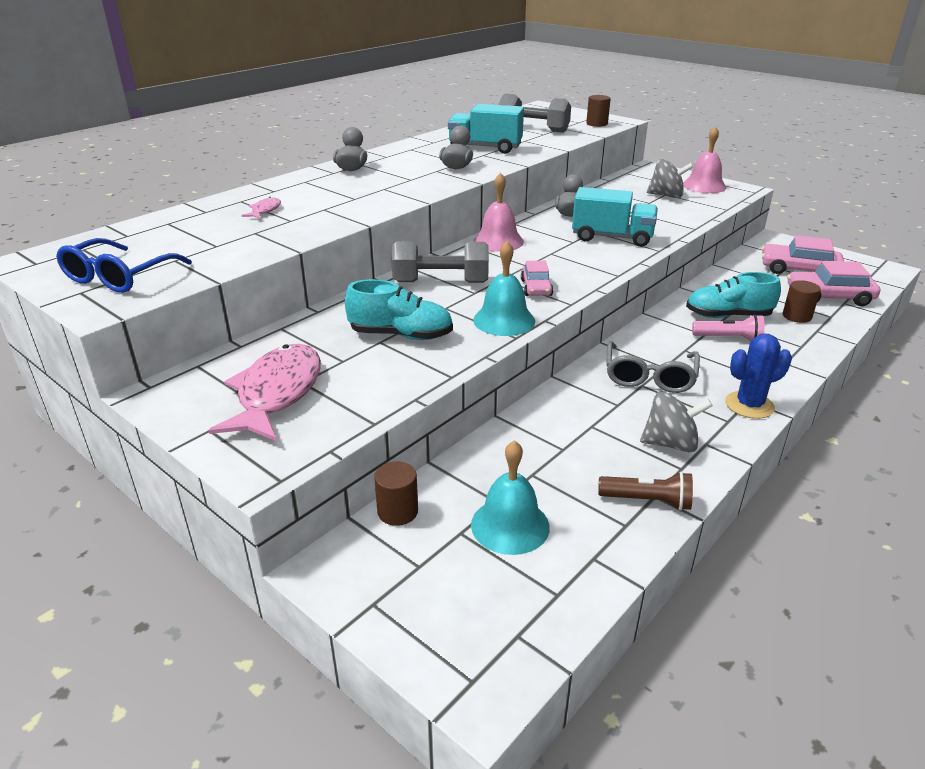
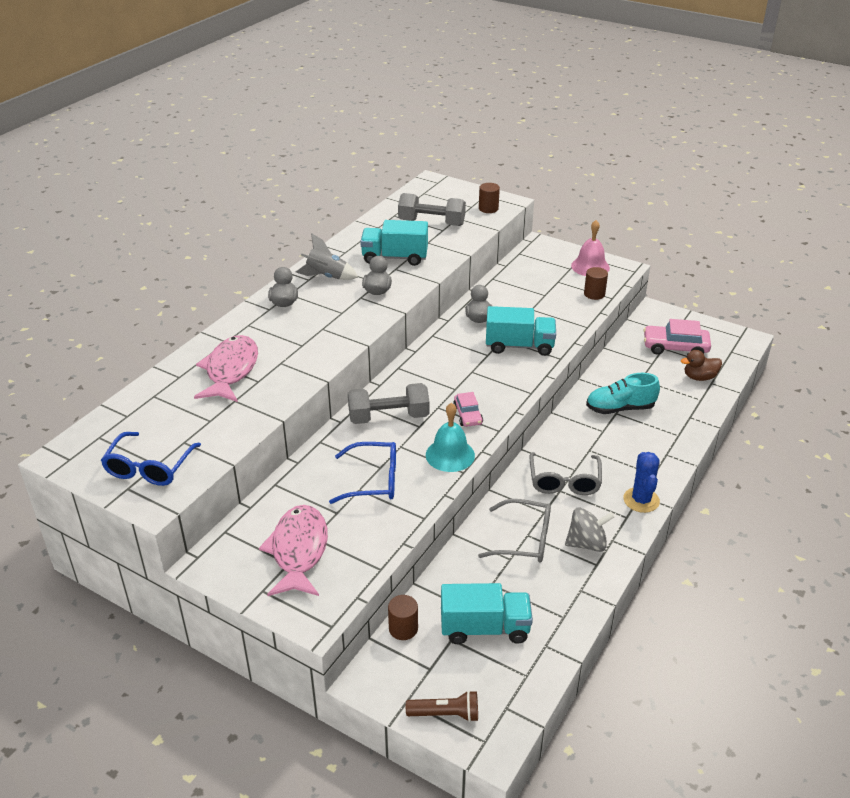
camera: 10 degrees left, 5 degrees up
(265, 211) = (230, 370): pink fish -> pink fish, size x2.34
(401, 335) = (373, 480): turquoise shoe -> blue glasses
(406, 155) = (326, 277): none -> grey rocket
(498, 241) = (424, 361): pink bell -> none
(510, 525) = (484, 628): turquoise bell -> turquoise truck
(586, 430) = (524, 539): none -> grey glasses
(647, 501) = (576, 595): brown flashlight -> brown flashlight (445, 714)
(666, 196) = (559, 284): grey spinning top -> none
(728, 338) = (622, 433): pink flashlight -> none
(749, 405) = (641, 500): blue cactus -> blue cactus turned 60 degrees counterclockwise
(797, 316) = (674, 403): brown cylinder -> brown cylinder (594, 294)
(829, 297) = (699, 377): pink car -> brown duck

